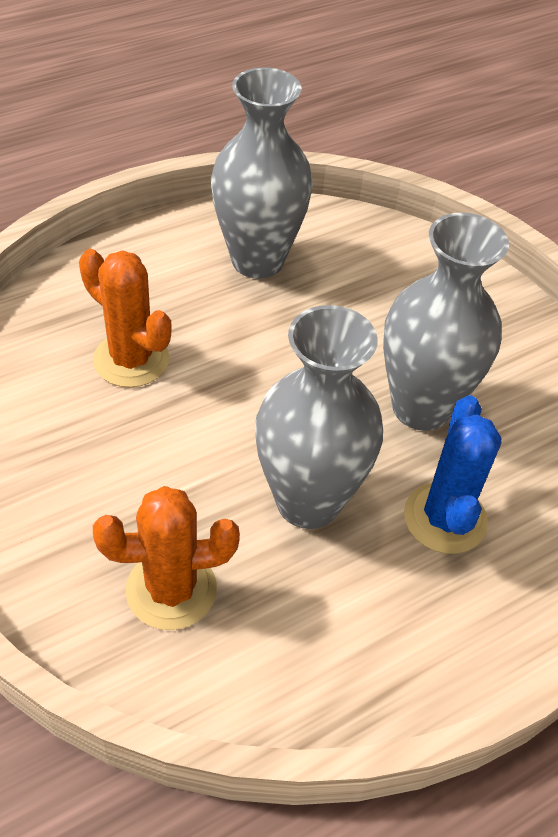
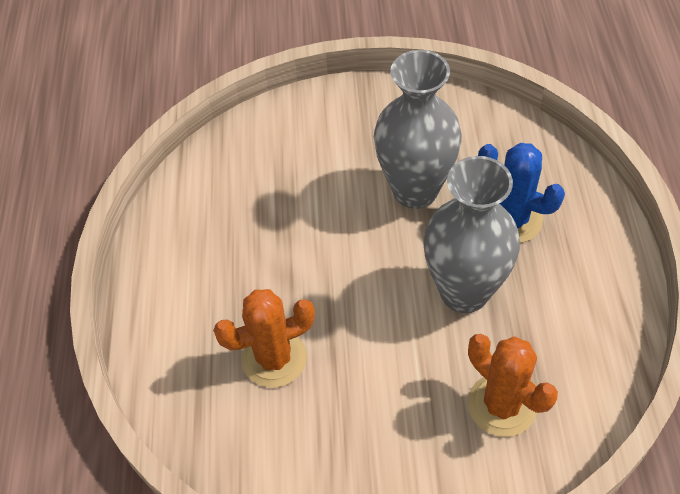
camera: 55 degrees left, 5 degrees up
(171, 589) = (502, 405): orange cactus -> orange cactus turned 60 degrees counterclockwise
(257, 260) = (215, 230): grey vase -> none

